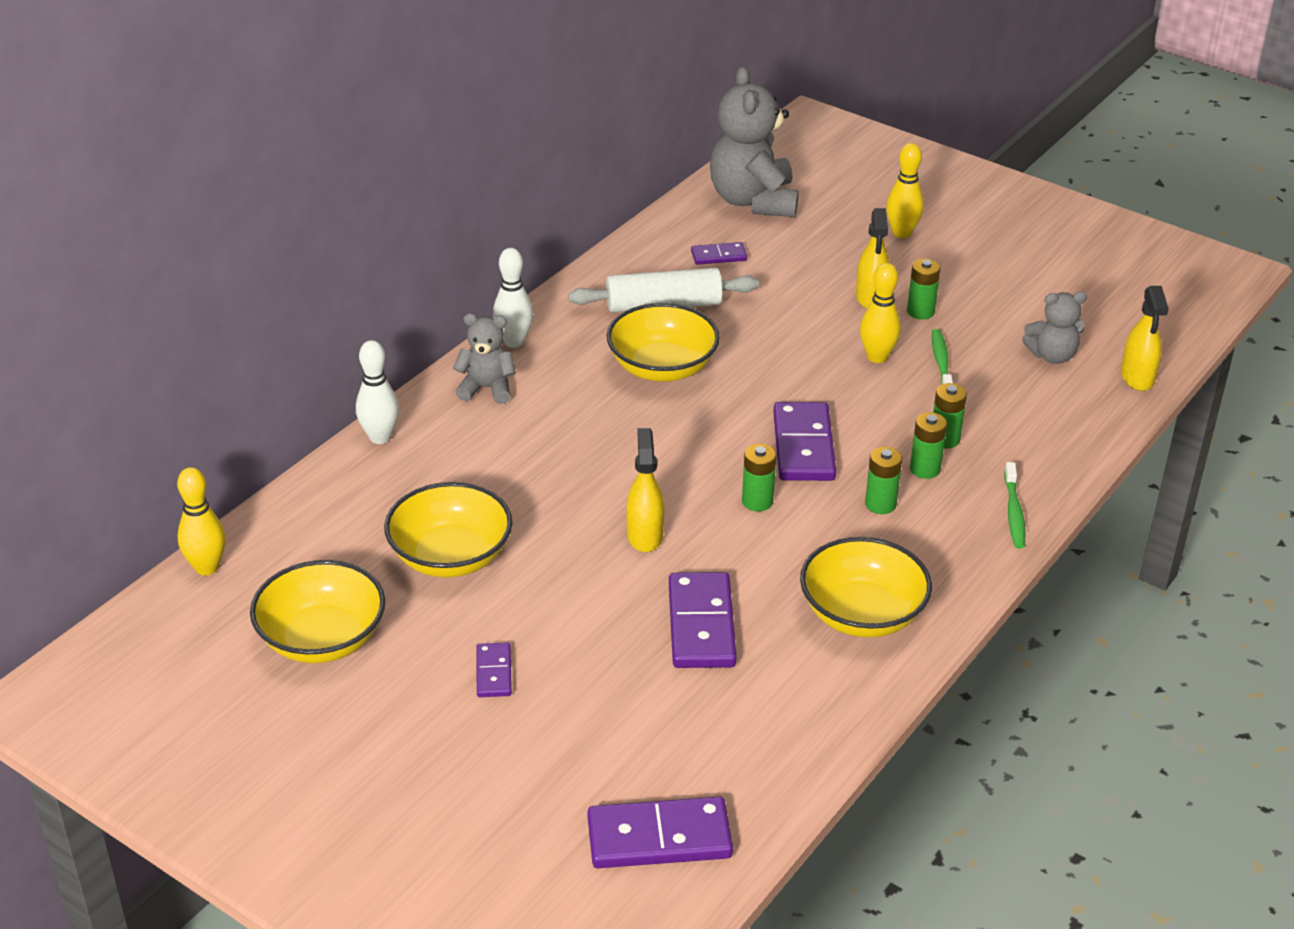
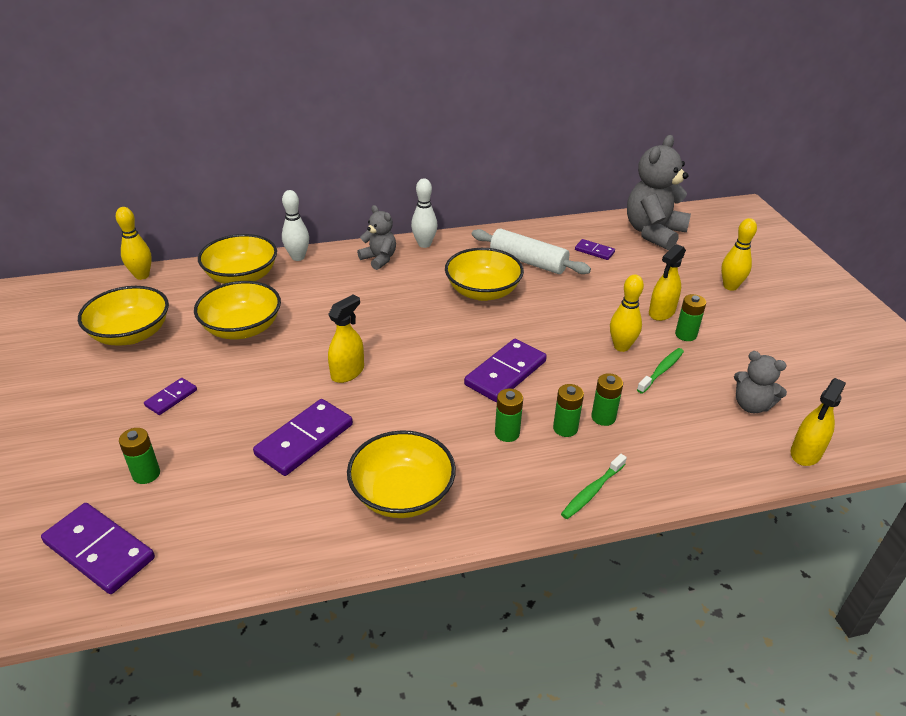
camera: 40 degrees right, 0 degrees up
(347, 499) = (242, 277): none -> yellow bowl
(757, 501) = (434, 389): green battery -> green battery (146, 474)

